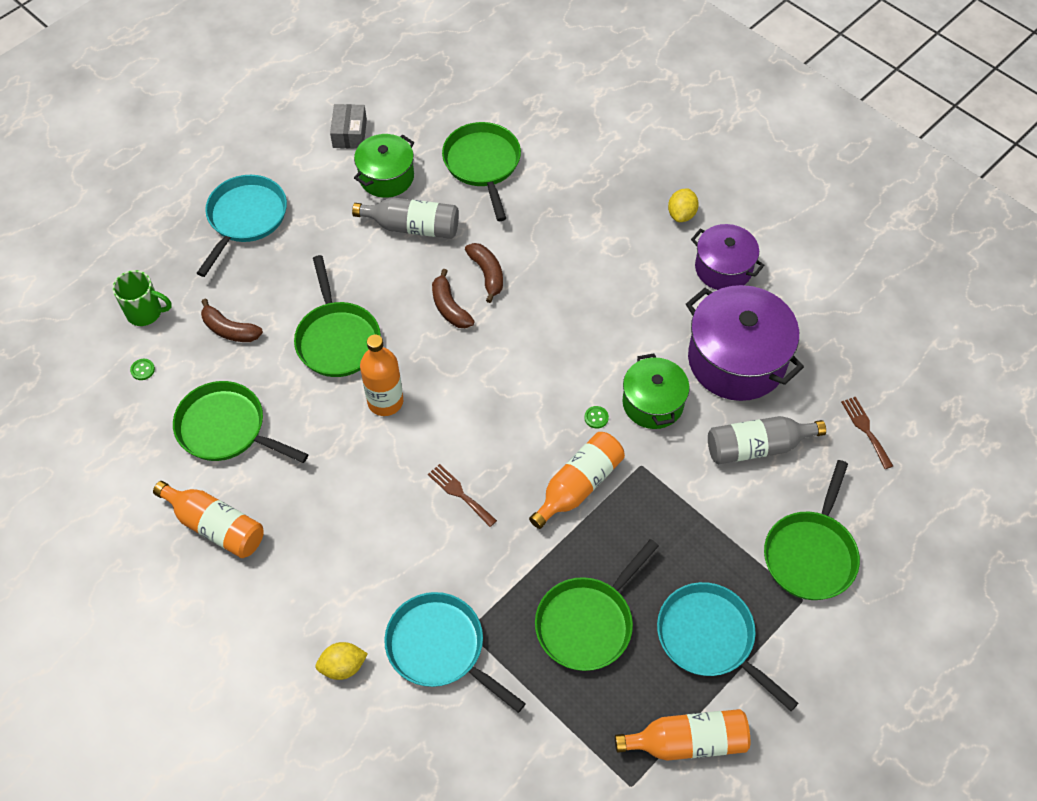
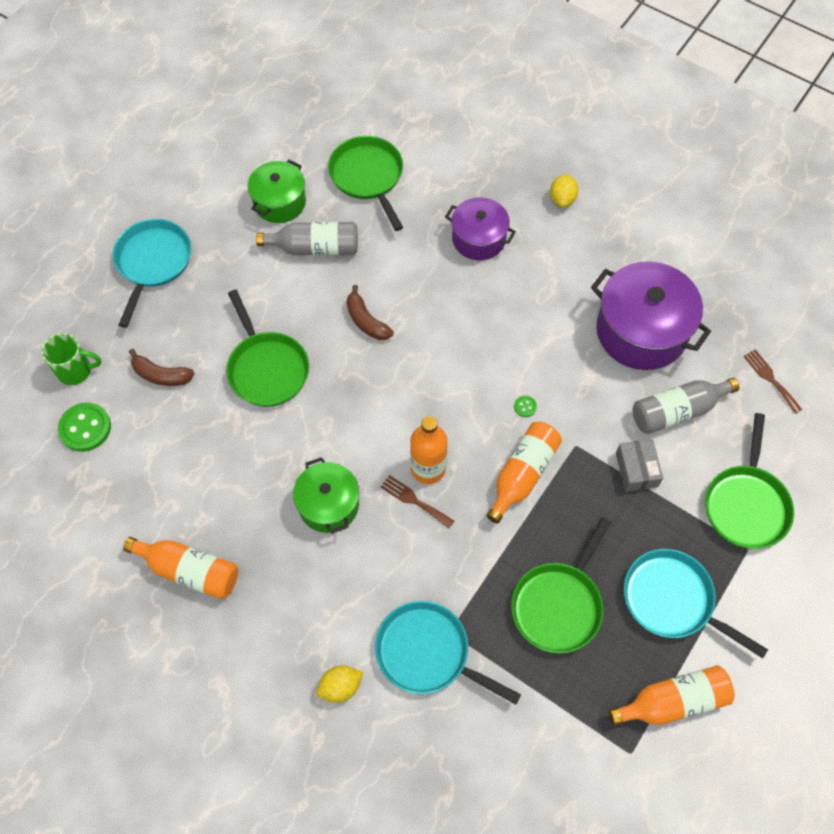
camera: 10 degrees left, 5 degrees up
(142, 370) = (85, 428): green button -> green button, size x2.23
(226, 429) = (179, 473): green pan -> none
(349, 133) = (235, 164): grey box -> grey box (636, 470)
(385, 401) = (325, 422): orange bottle -> orange bottle (428, 468)
(487, 274) = (394, 283): brown banana -> none
(652, 403) = (574, 384): green pot -> green pot (328, 504)
(723, 268) = (611, 245): purple pot -> purple pot (478, 239)

